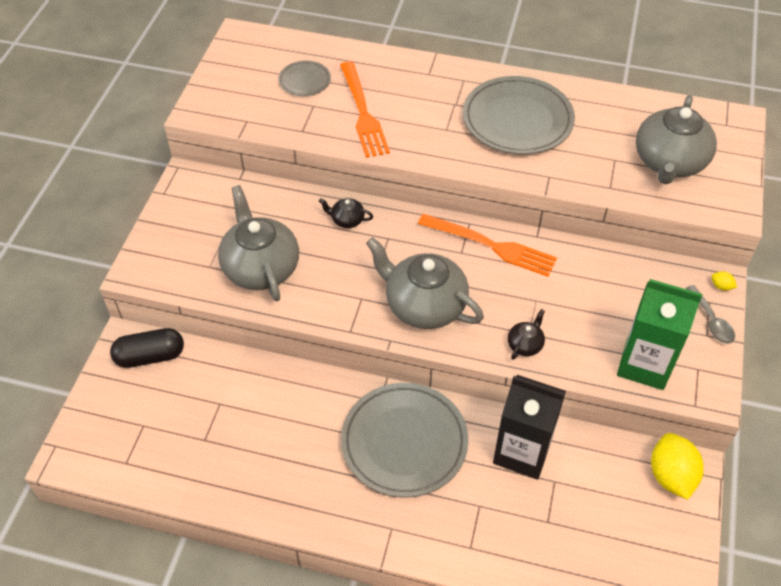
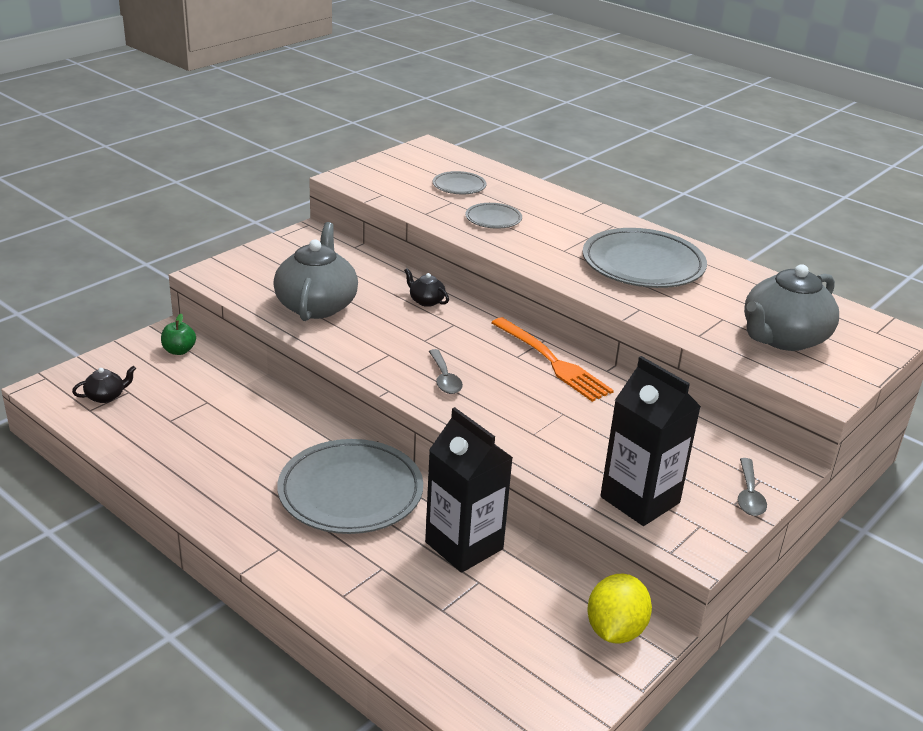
camera: 25 degrees right, 20 degrees down
(150, 356) = (179, 351): black capsule -> green apple
(363, 113) = (493, 219): orange fork -> grey plate
(424, 305) = (444, 378): grey teapot -> grey spoon
(525, 344) = (521, 440): black teapot -> black teapot (106, 396)
(644, 364) = (640, 500): green carton -> black carton
(721, 286) = (785, 473): yellow lemon -> none

